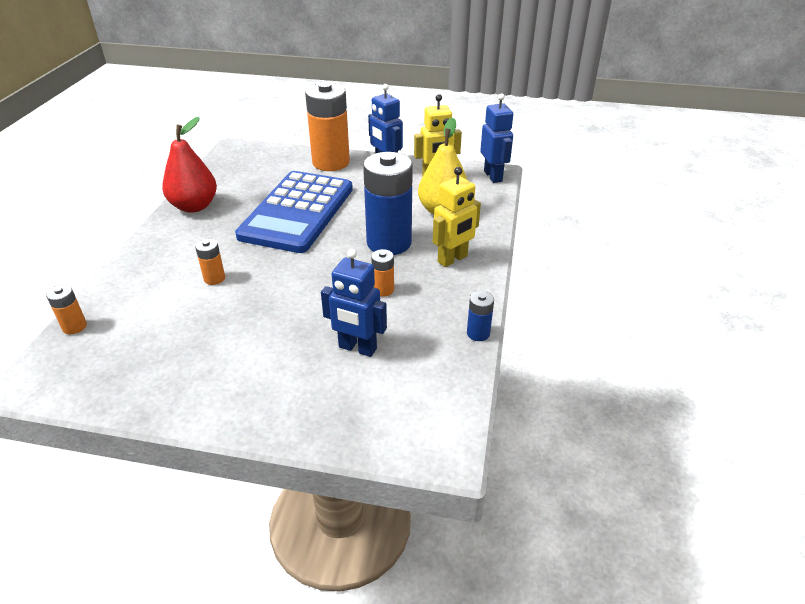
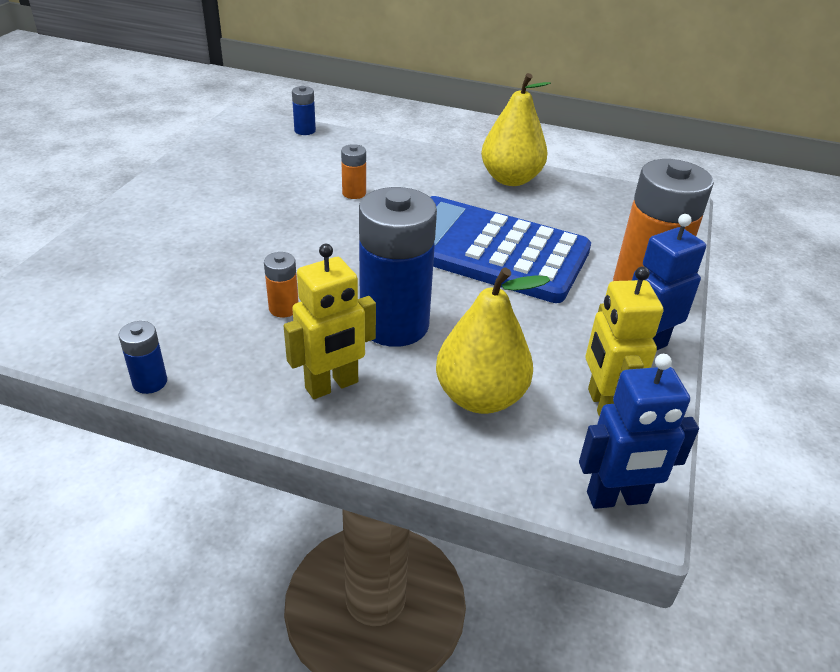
camera: 95 degrees right, 0 degrees up
(74, 327) = (305, 130): orange battery -> blue battery
(194, 206) = (510, 179): red pear -> yellow pear
(357, 348) = (183, 279): blue robot -> none
(453, 259) = (332, 386): yellow robot -> yellow robot turned 90 degrees counterclockwise

